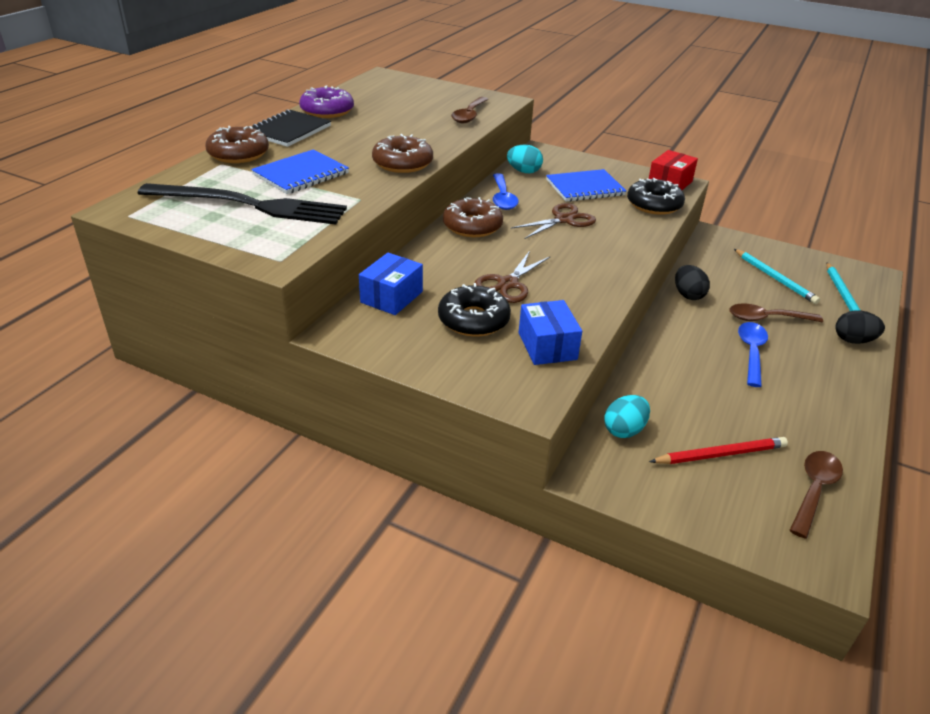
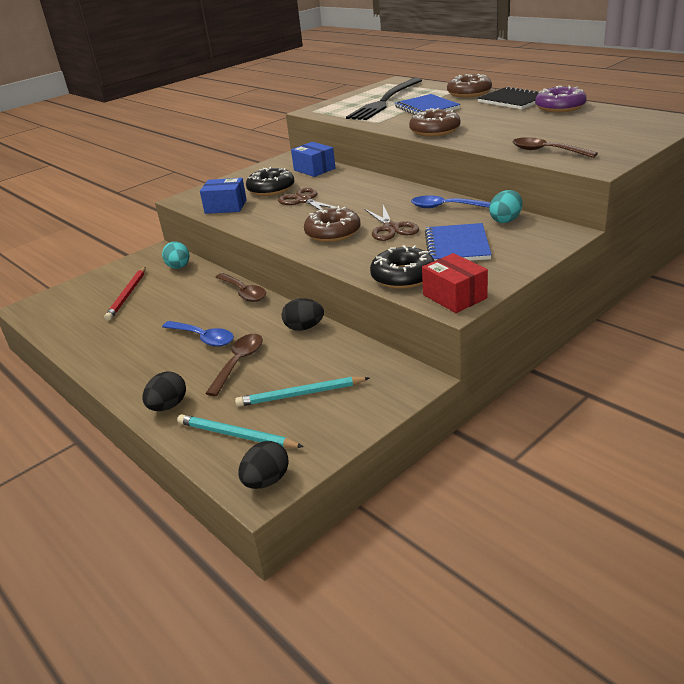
camera: 115 degrees right, 5 degrees down
(472, 226) = (397, 193): brown donut -> brown donut (333, 233)
(814, 490) = (68, 320): brown spoon -> brown spoon (243, 292)
(865, 274) = (266, 481): none -> black egg

